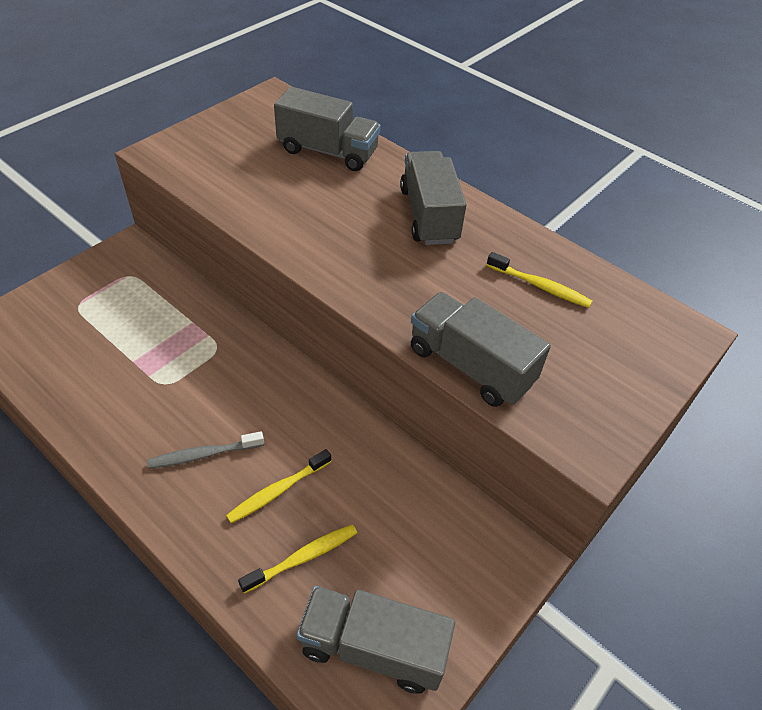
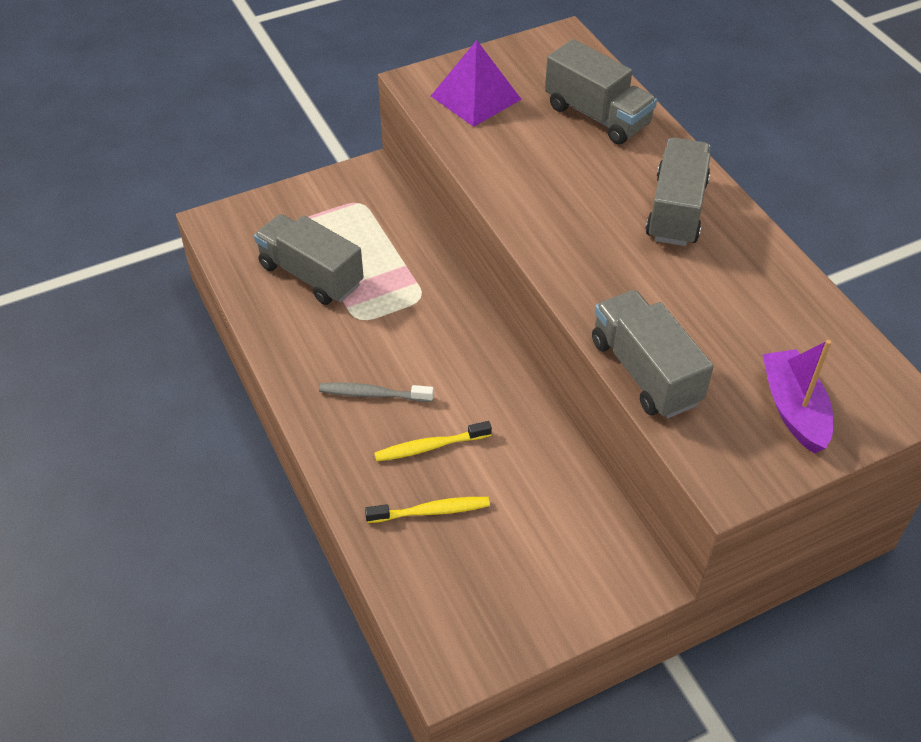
camera: 25 degrees right, 0 degrees up
(214, 156) = (475, 97): none -> purple pyramid
(373, 647) = (465, 605): grey truck -> grey truck (311, 275)
(540, 286) = (761, 314): yellow toothbrush -> none
(608, 364) = (794, 409): none -> purple boat

